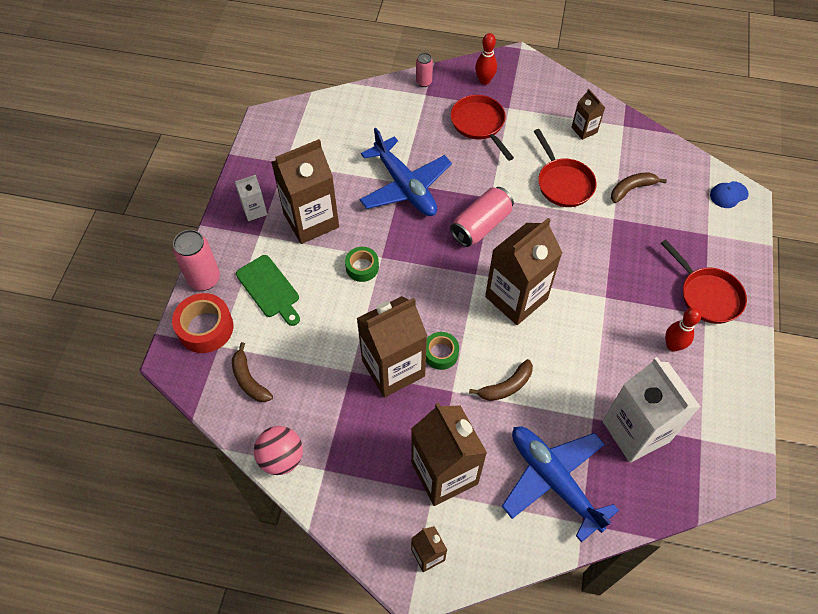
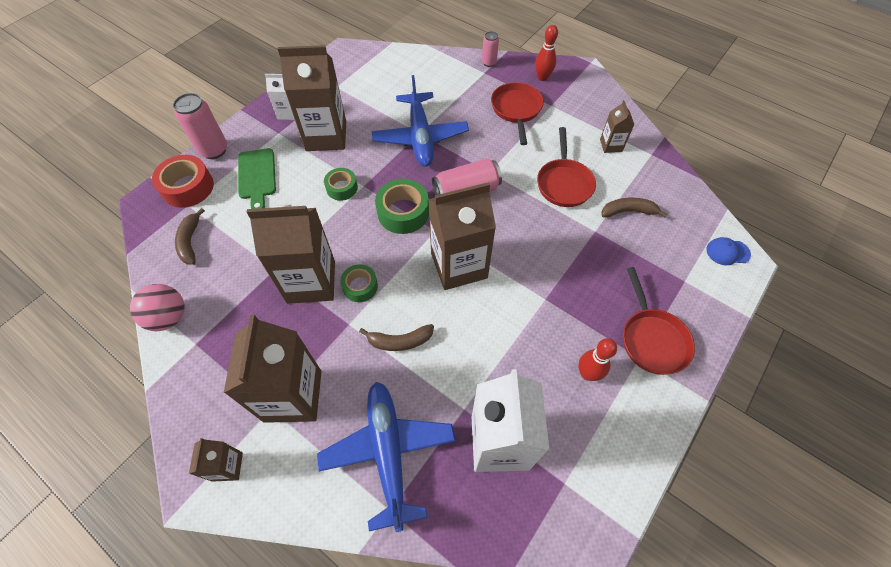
camera: 25 degrees right, 0 degrees up
(436, 268) = (403, 212): none -> green tape

